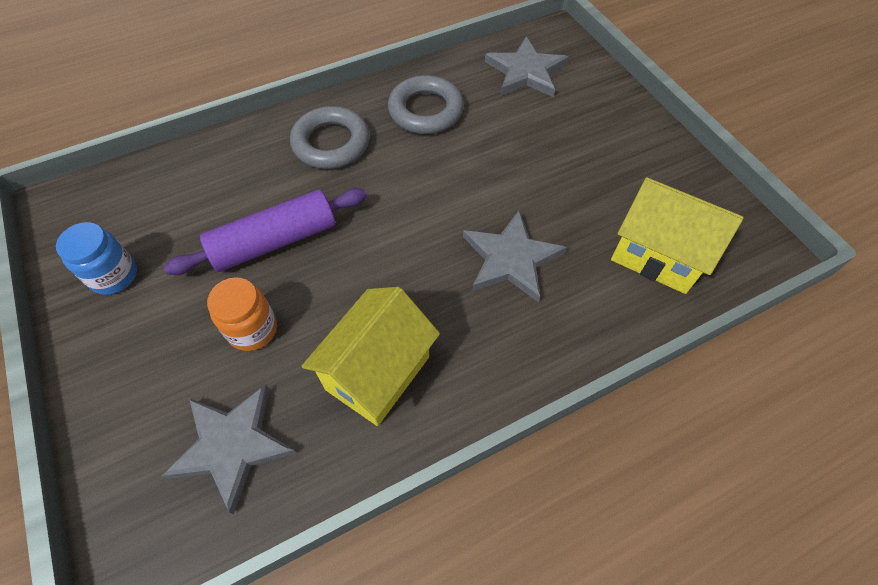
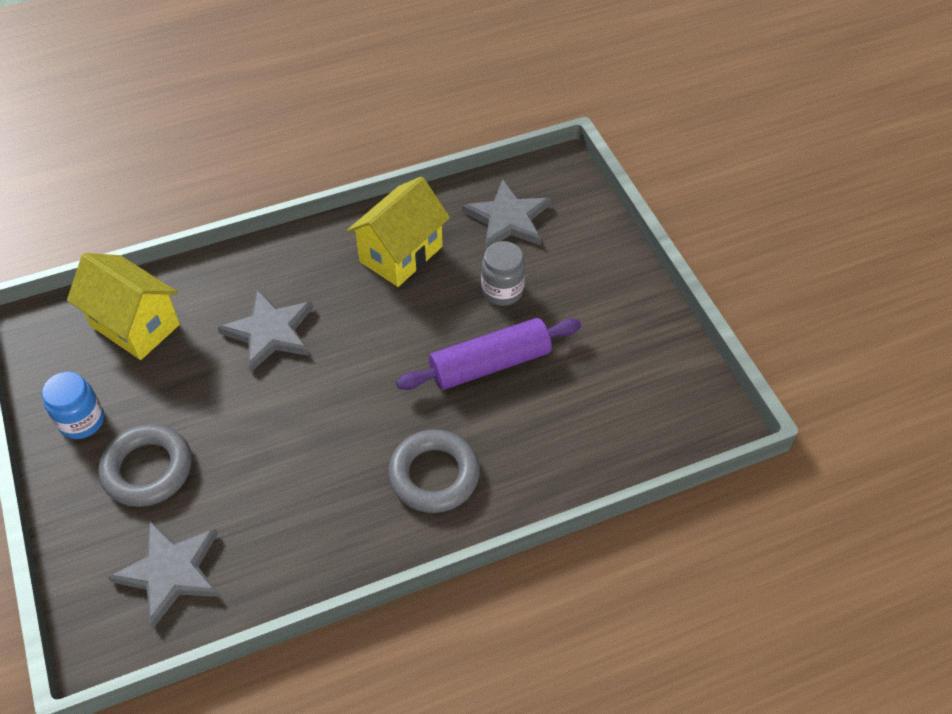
camera: 175 degrees left, 5 degrees down
(114, 276) = (634, 343): blue jar -> blue jar (82, 421)
(252, 329) = (502, 291): orange jar -> grey jar
(425, 111) = (317, 515): grey ring -> grey ring (148, 469)

